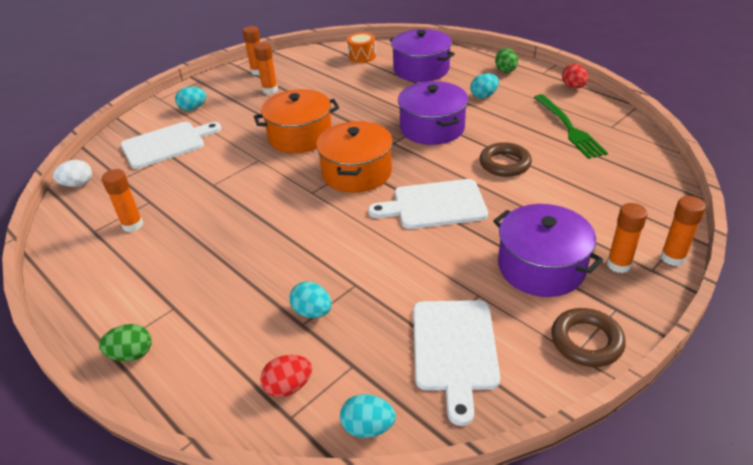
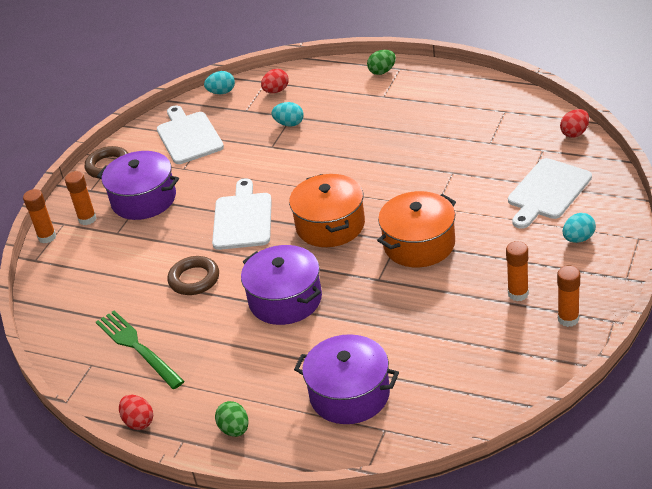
camera: 160 degrees right, 0 degrees up
(78, 184) = (574, 133): white egg -> red egg
(132, 225) = (479, 124): orange glue stick -> none
(362, 56) = (451, 397): orange drum -> none
(434, 205) = (242, 219): white cutting board -> white cutting board turned 60 degrees counterclockwise
(484, 96) = (246, 369): turquoise egg -> none

